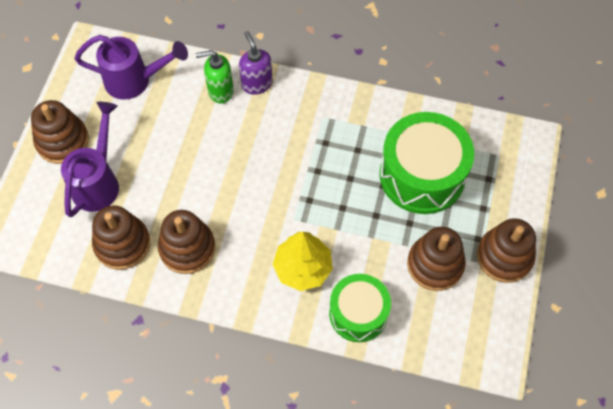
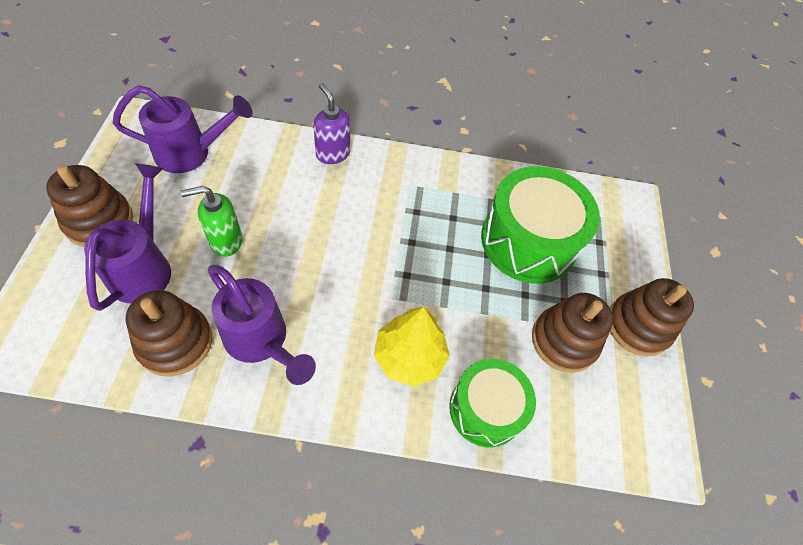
camera: 15 degrees left, 5 degrees down
(187, 248) = (261, 342): brown stacking toy -> purple watering can
(220, 91) = (292, 162): green soap dispenser -> green soap dispenser (226, 241)

